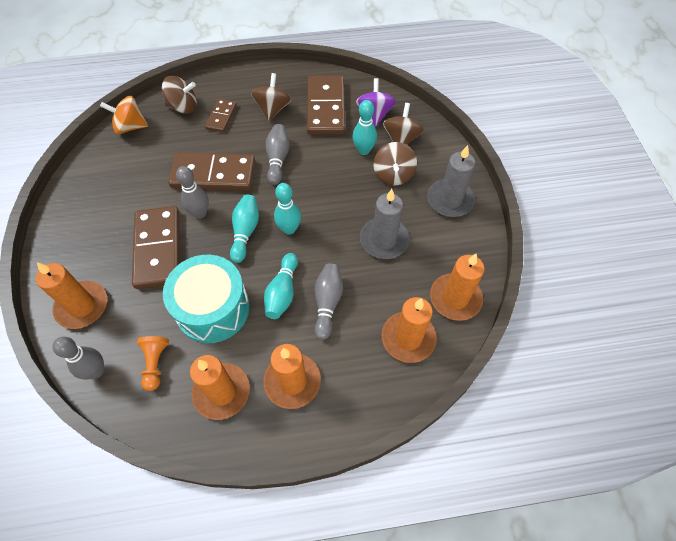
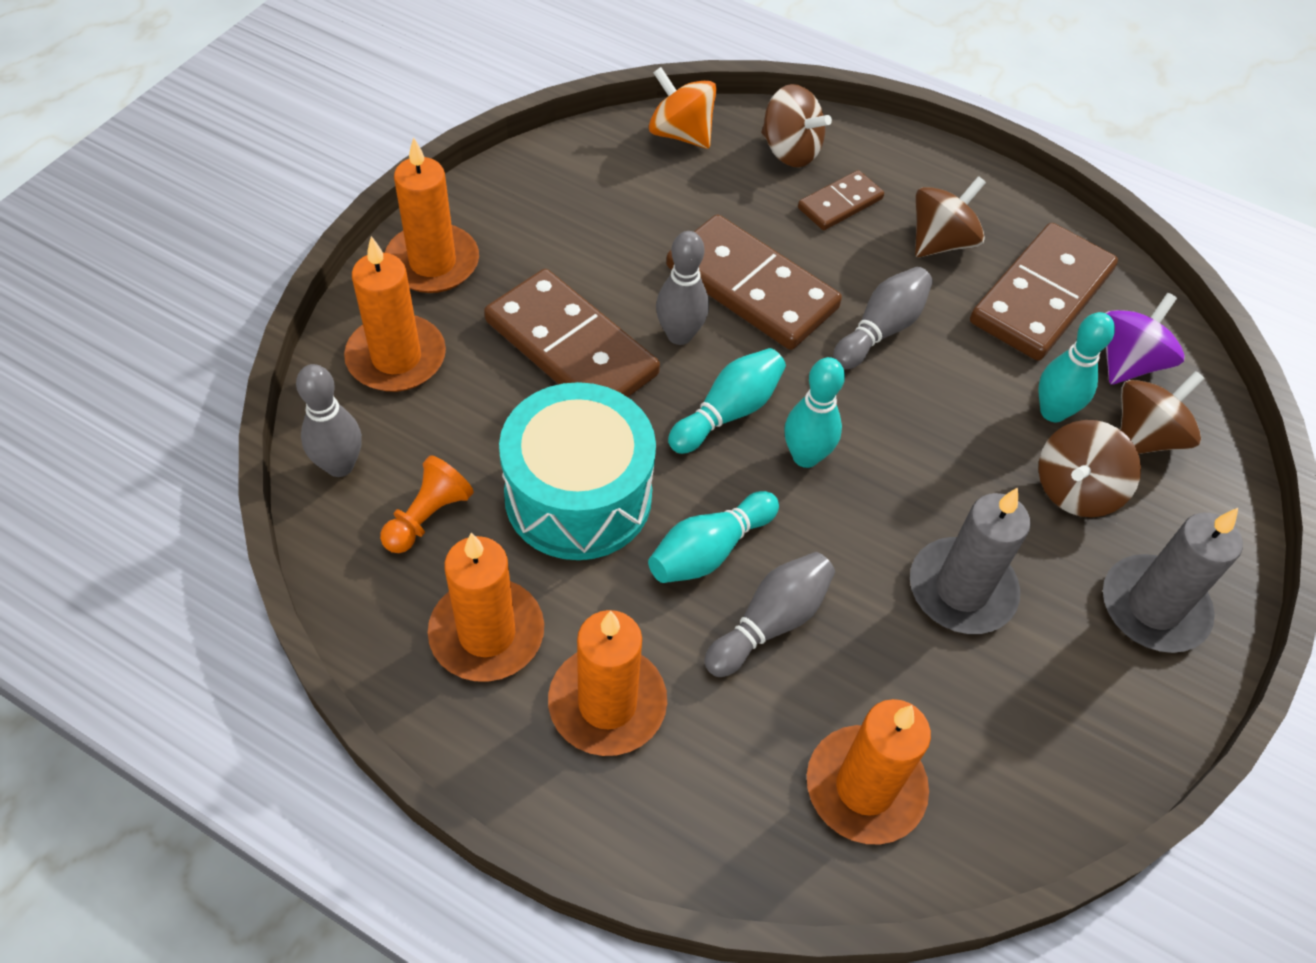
camera: 35 degrees right, 5 degrees down
(158, 249) = (571, 347): brown domino -> brown domino turned 75 degrees counterclockwise
(455, 298) = (1014, 786): orange candle -> orange candle (432, 263)

